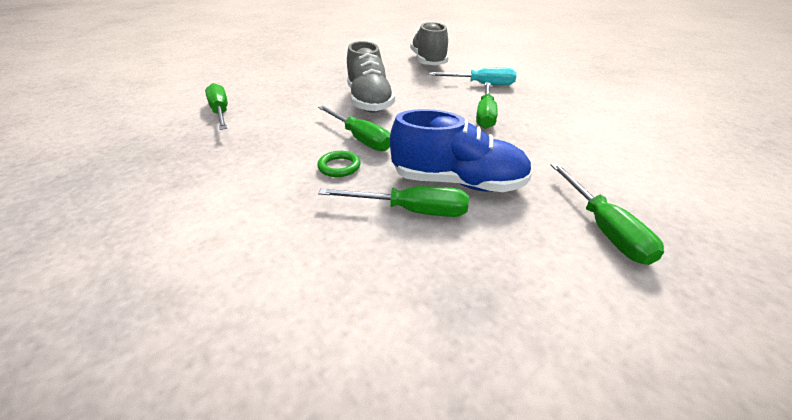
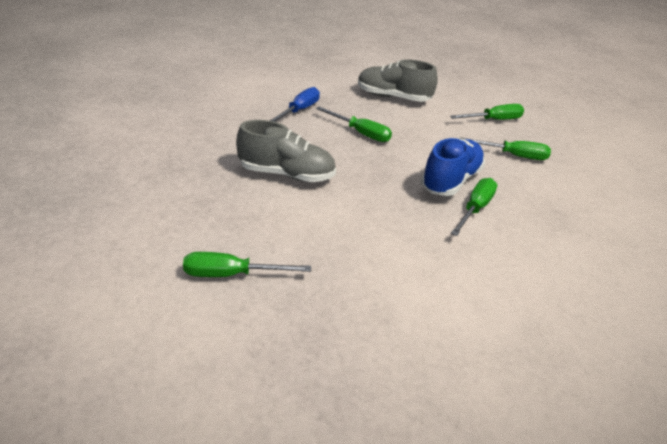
camera: 70 degrees left, 0 degrees up
(339, 167) = (403, 222): green ring -> none
(360, 139) = (362, 200): green screwdriver -> green screwdriver (494, 120)
(428, 62) = (213, 112): grey shoe -> grey shoe (393, 97)
(481, 84) = (299, 110): turquoise screwdriver -> blue screwdriver

